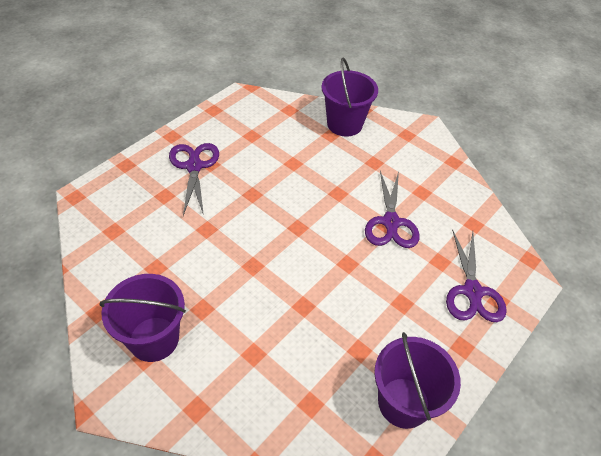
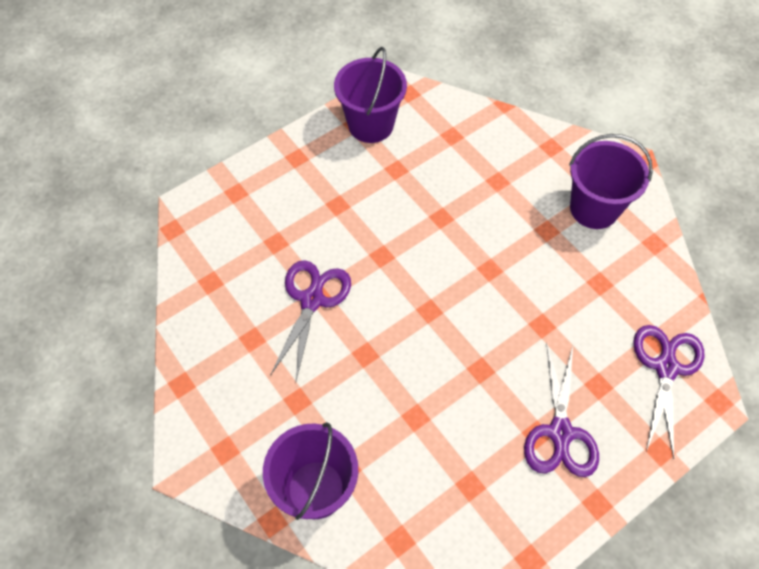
camera: 165 degrees left, 10 degrees up
(472, 292) = (258, 205): purple scissors -> purple scissors (666, 367)

